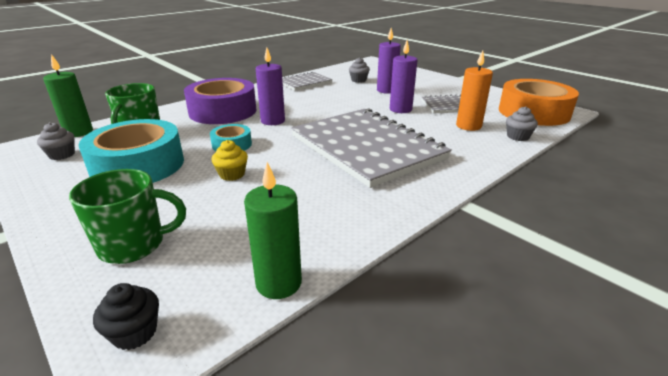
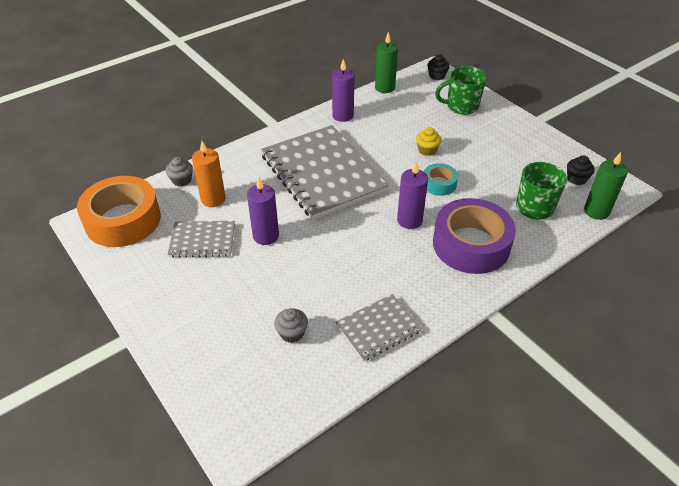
camera: 175 degrees left, 15 degrees up
(62, 155) = (576, 179): grey cupcake -> black cupcake
(138, 165) = (503, 163): turquoise tape -> none
(386, 90) = (262, 290): purple candle -> purple candle (343, 116)

